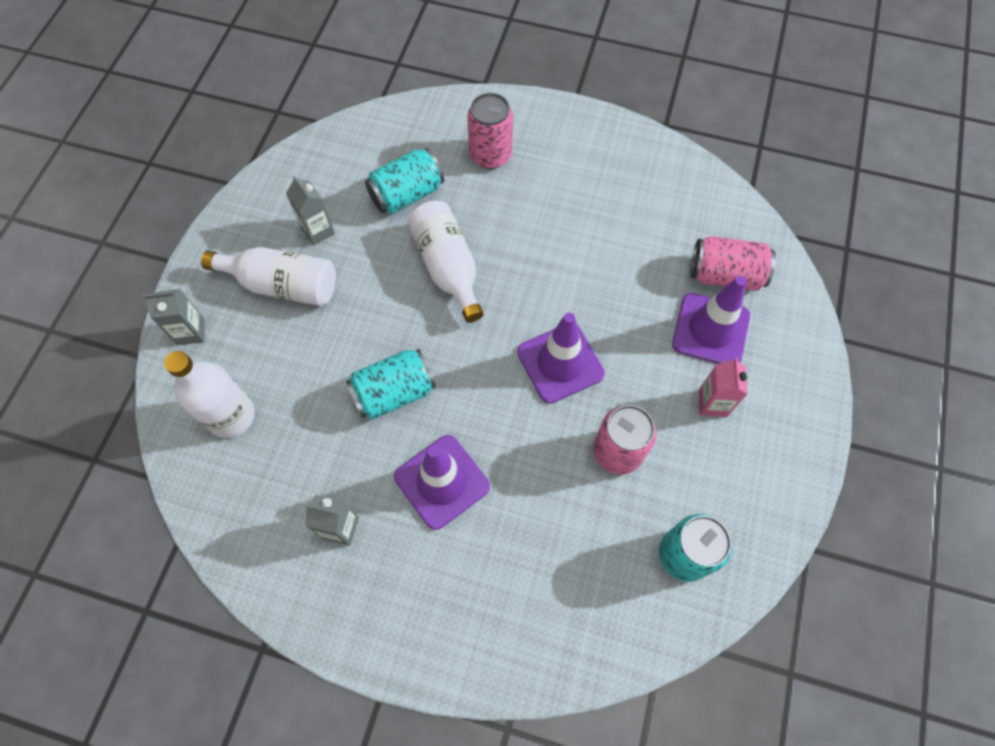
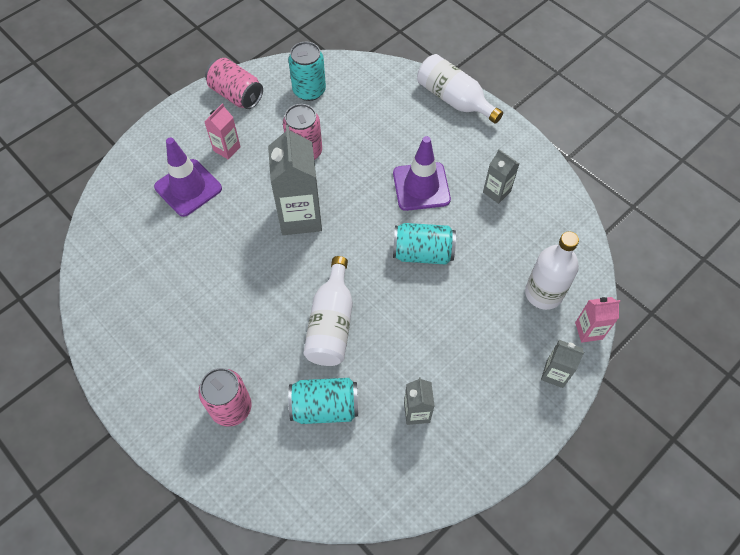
camera: 150 degrees left, 5 degrees down
(165, 397) = (588, 331): none -> pink carton
(282, 285) = (467, 377): white bottle -> white bottle (454, 99)
(560, 363) = (300, 216): purple traffic cone -> grey carton
(725, 275) = (145, 216): pink can -> pink can (236, 95)

